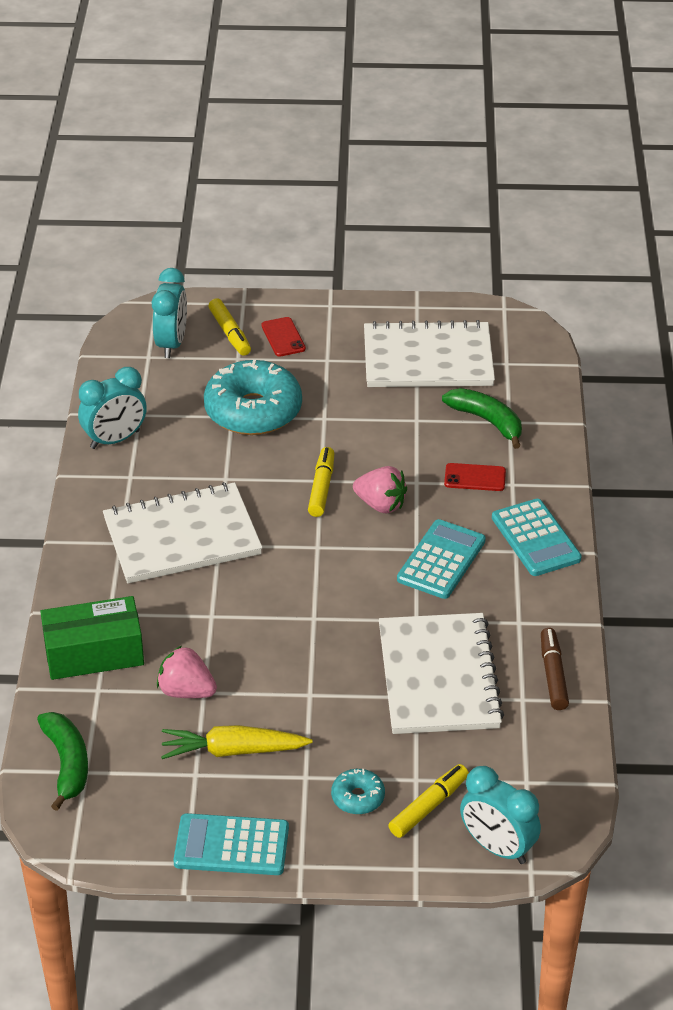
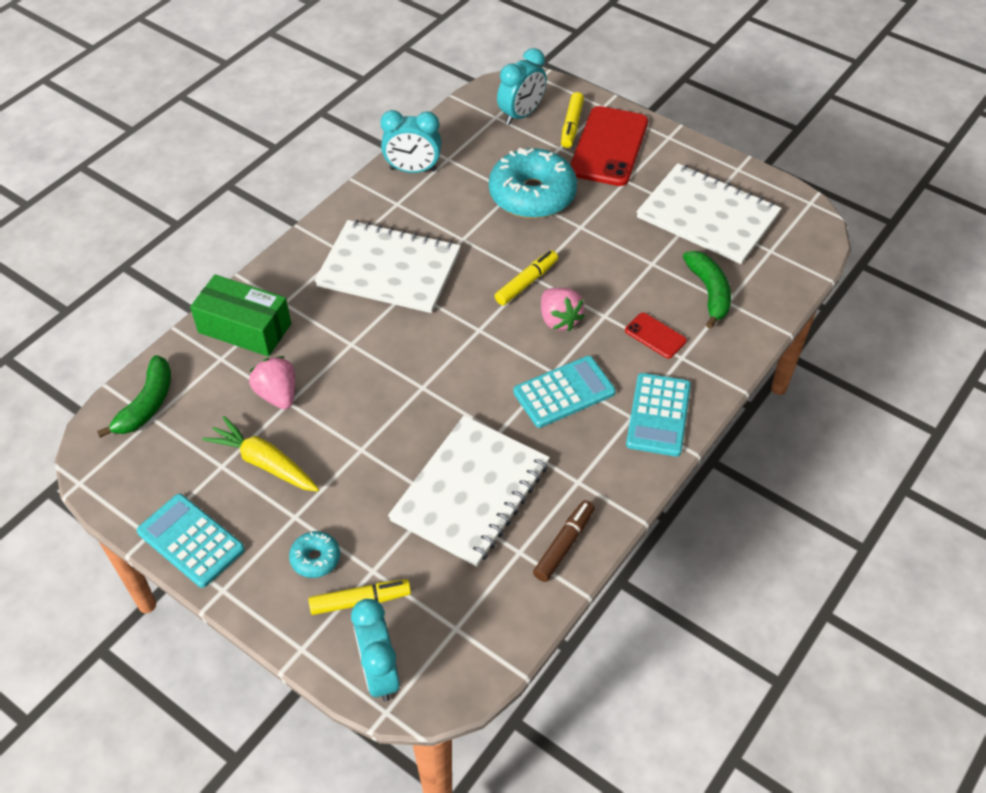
camera: 35 degrees right, 10 degrees up
(283, 337) = (609, 147): red phone -> red phone, size x2.11

